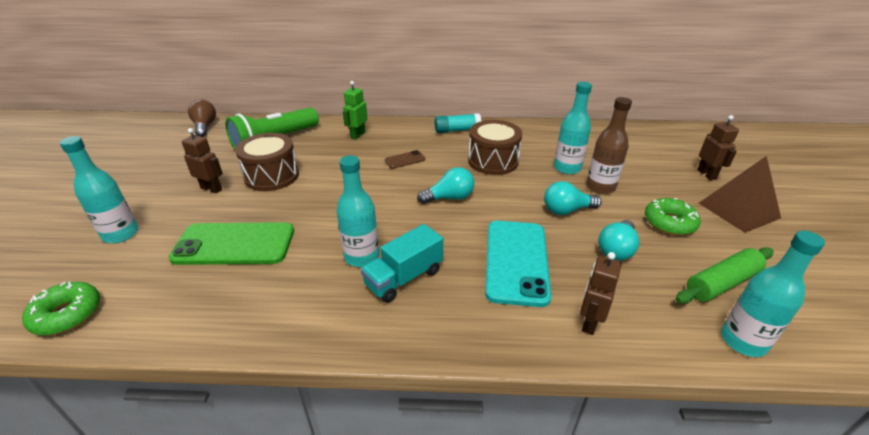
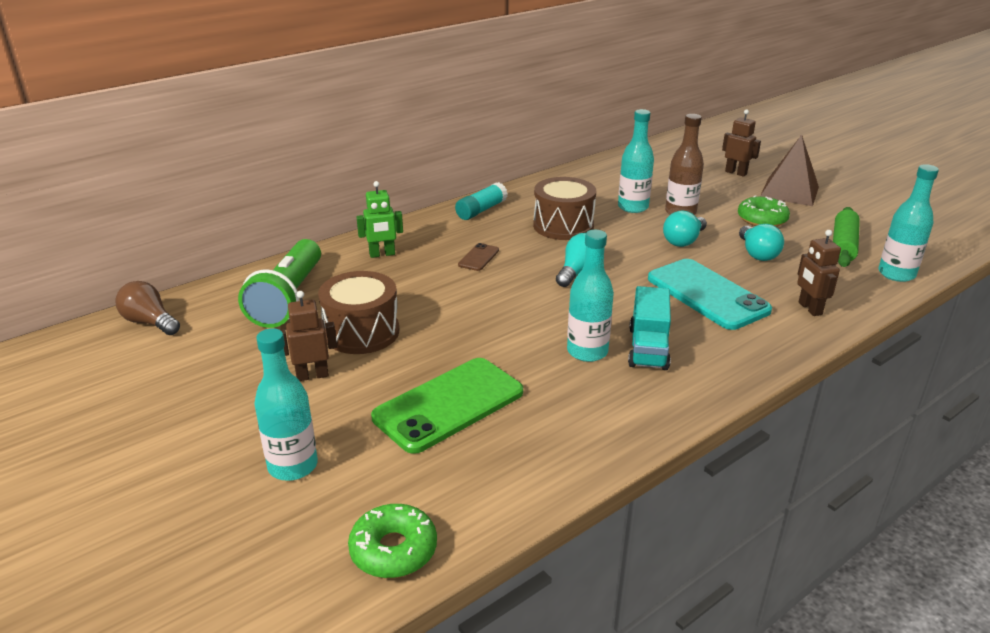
camera: 40 degrees left, 5 degrees down
(357, 135) = (382, 254): green robot -> green robot turned 90 degrees counterclockwise

